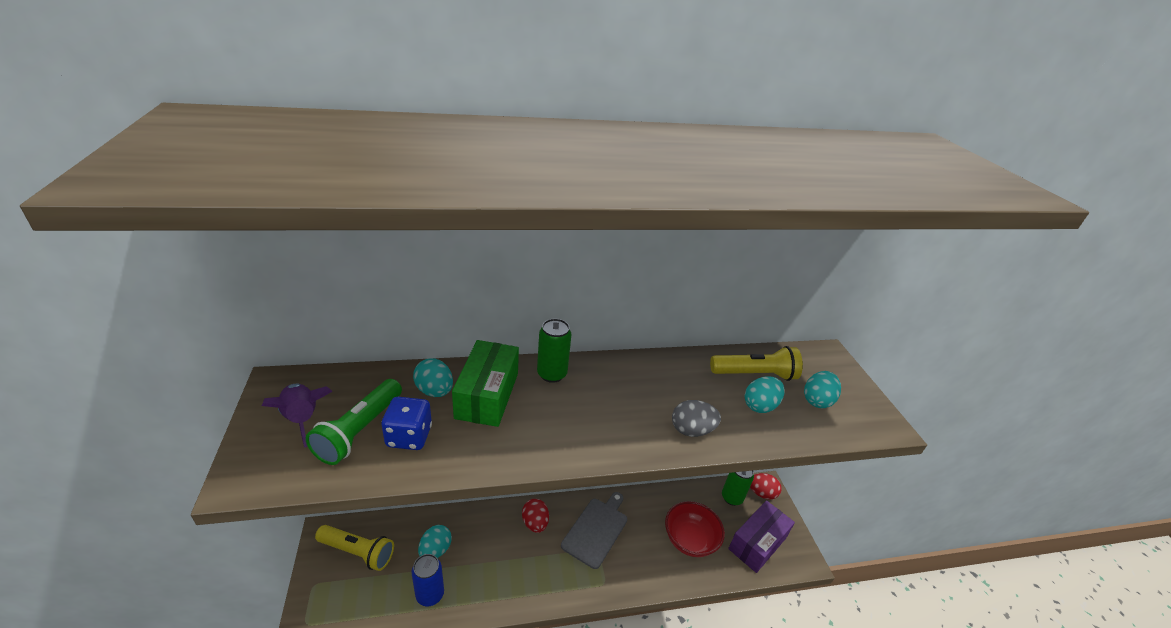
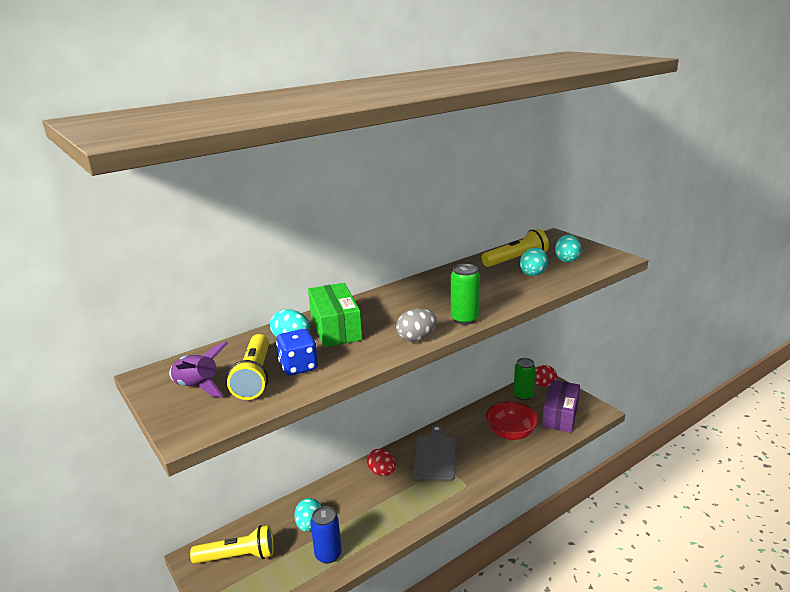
camera: 20 degrees left, 10 degrees down
(359, 431) = (254, 377): green flashlight -> yellow flashlight
(552, 374) = (373, 303): green can -> green can (464, 319)
(691, 430) = (500, 298): grey egg -> grey egg (416, 338)

